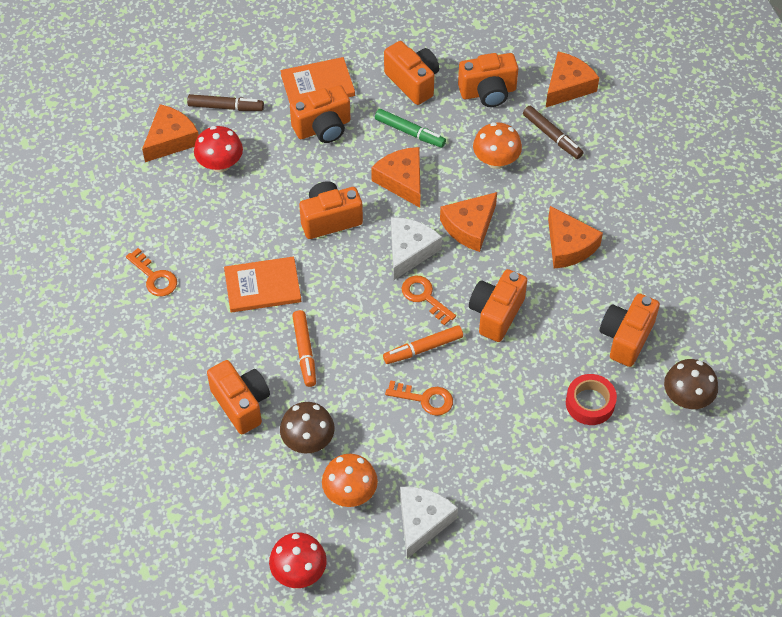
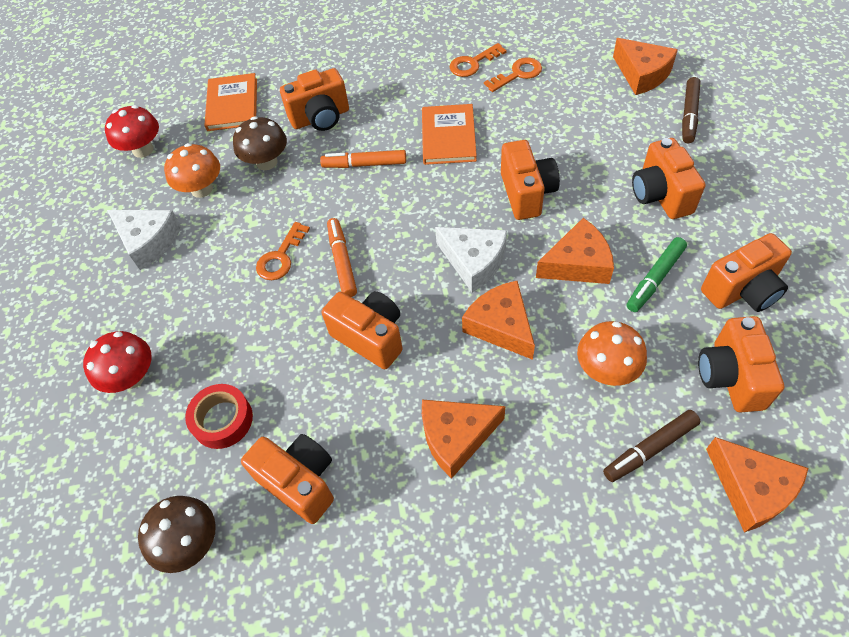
camera: 105 degrees right, 0 degrees up
(220, 164) = (608, 109): red mushroom -> red mushroom (132, 377)
(317, 85) = (728, 194): orange book -> orange book (232, 104)
(424, 297) = (408, 269): orange key -> orange key (518, 74)

